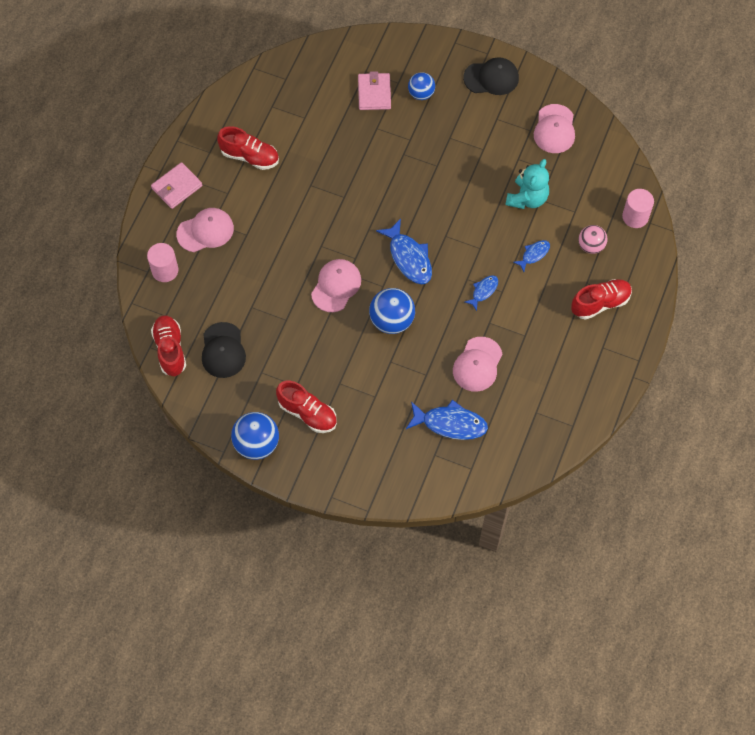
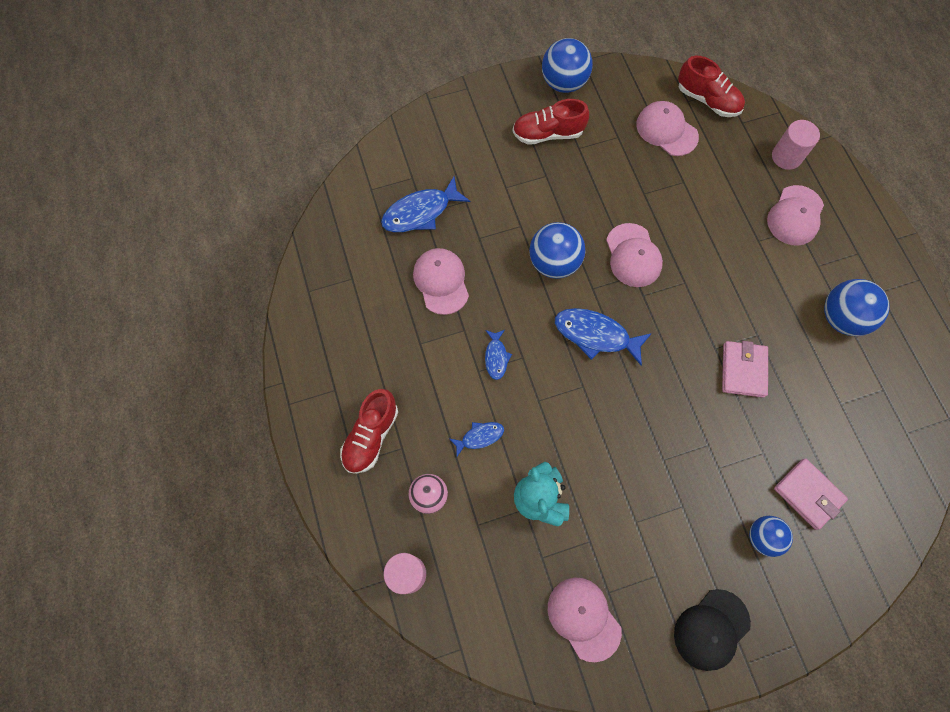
camera: 140 degrees right, 5 degrees up
(177, 187) = (865, 235): pink wallet -> pink wallet (743, 370)
(223, 350) = (666, 130): black cap -> pink cap
(250, 156) = (841, 318): red shoe -> blue ball
(534, 254) = (479, 437): blue fish -> blue fish turned 120 degrees counterclockwise

